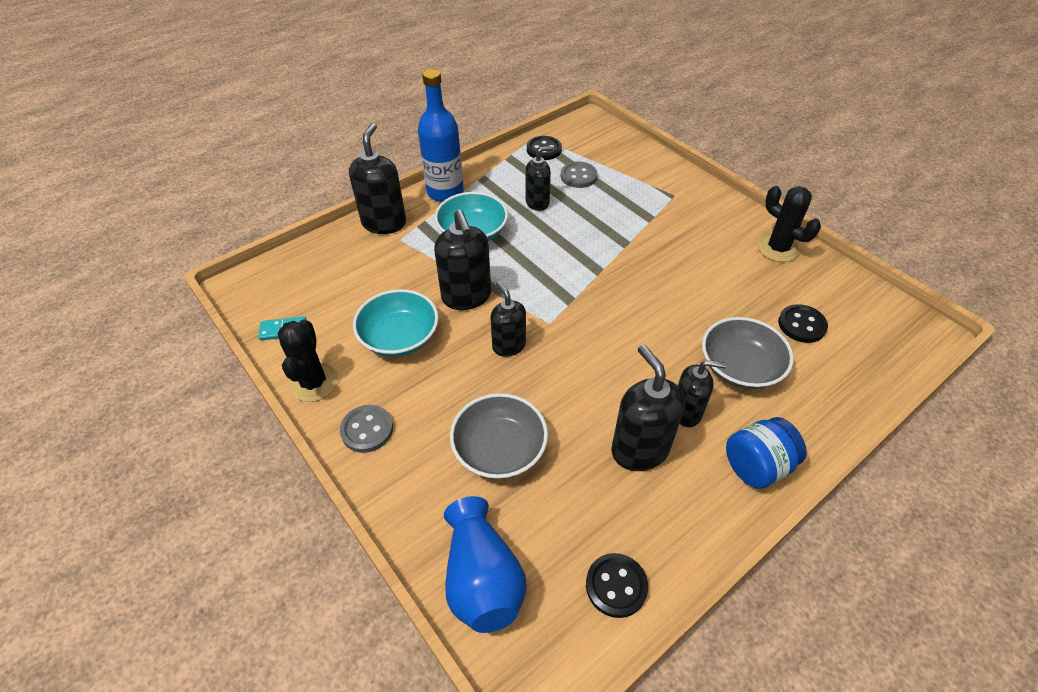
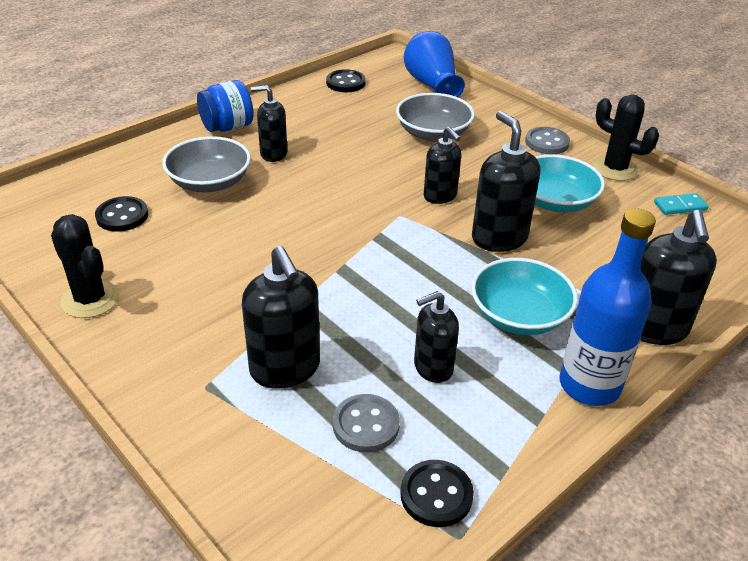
camera: 175 degrees right, 10 degrees down
(314, 382) = (615, 169): black cactus -> black cactus turned 45 degrees counterclockwise
(639, 449) = (319, 134): black soap dispenser -> black soap dispenser (285, 369)

